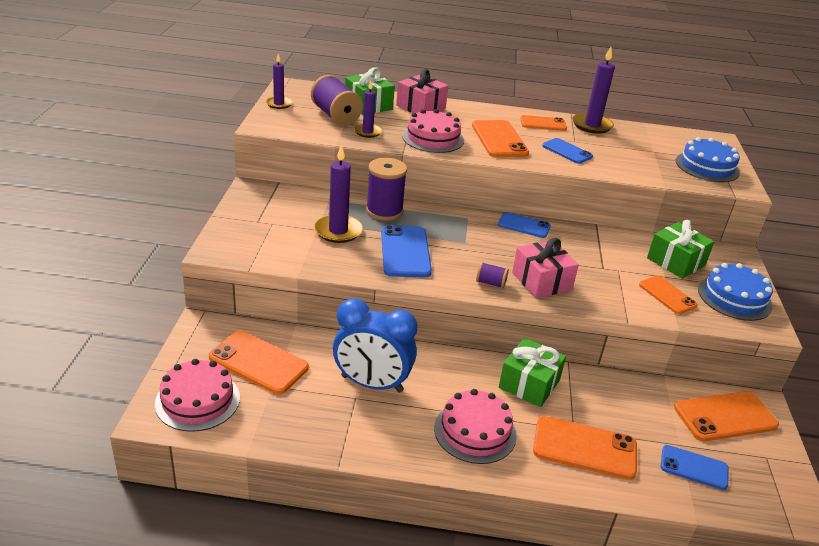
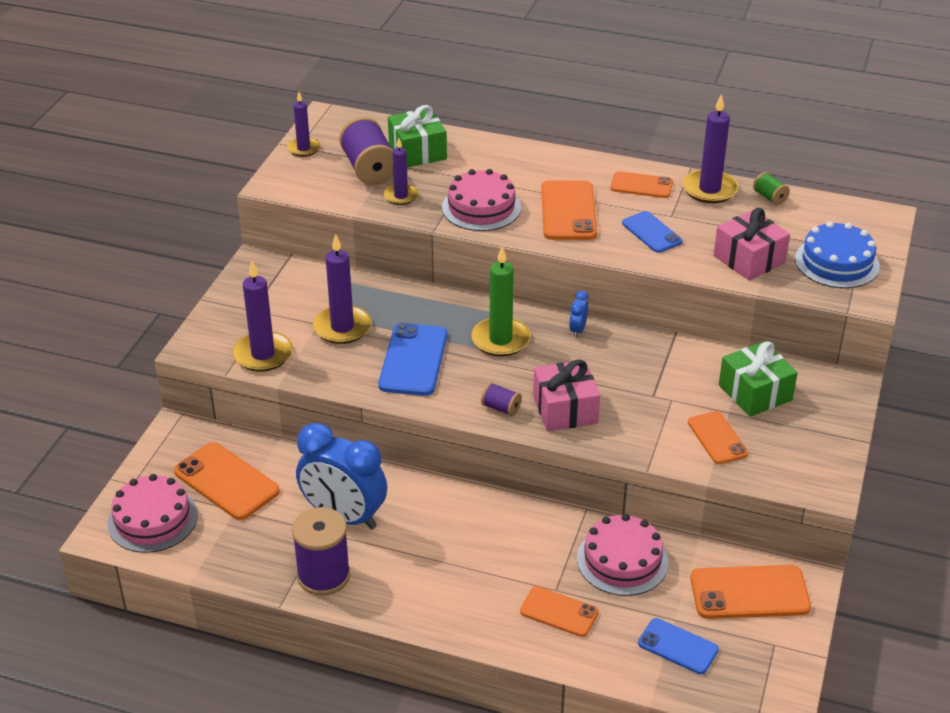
camera: 15 degrees right, 5 degrees up
(277, 253) = (263, 354): none -> purple candle
(384, 211) = (408, 301): purple spool -> purple spool (323, 576)
(420, 107) = (485, 155): pink gift -> pink gift (749, 259)
(468, 234) = (500, 340): none -> green candle
(475, 431) = (441, 581): pink cake -> pink cake (622, 560)
(524, 225) = (578, 330): blue phone -> blue clock
(529, 384) = (526, 532): green gift -> none
(584, 448) = (559, 612): orange phone -> orange phone, size x0.63
(635, 129) = (769, 197): none -> green spool
(734, 298) = (805, 447): blue cake -> none

